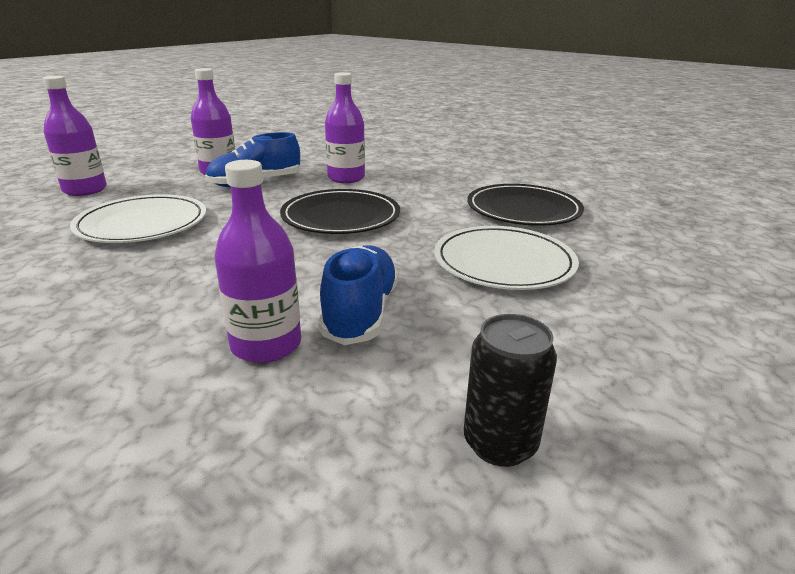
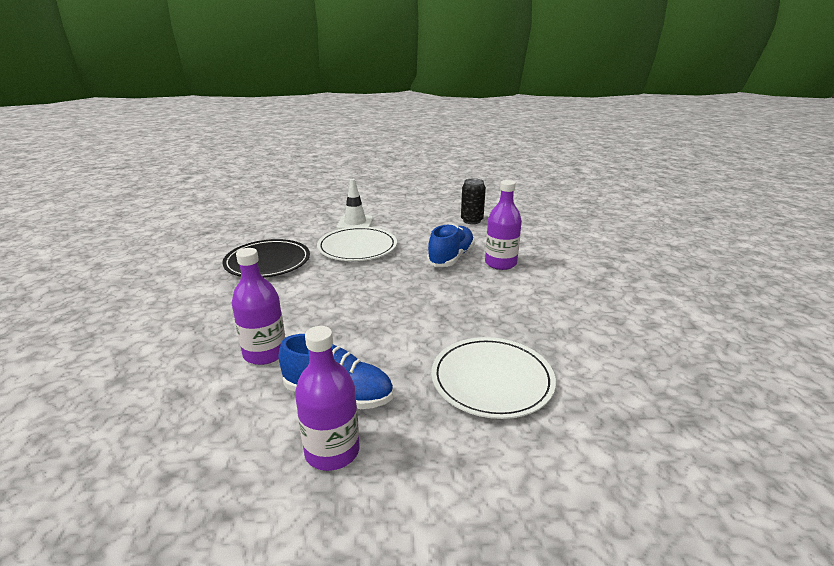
camera: 130 degrees left, 0 degrees up
(85, 190) = (510, 504): purple bottle -> none
(341, 216) = (359, 310): black plate -> none
(361, 313) = (451, 257): blue shoe -> blue shoe turned 150 degrees clockwise
(620, 293) = (355, 223): none -> white traffic cone

